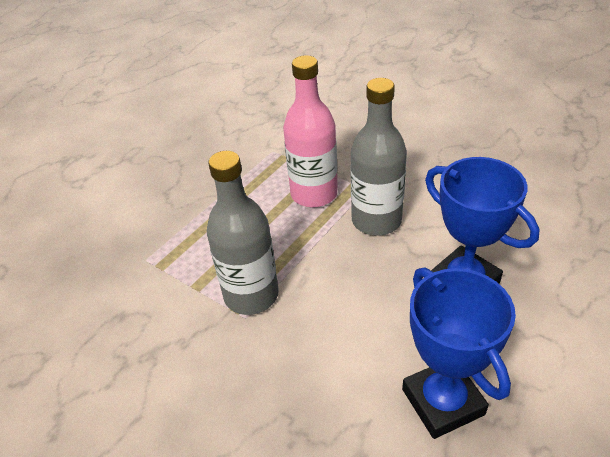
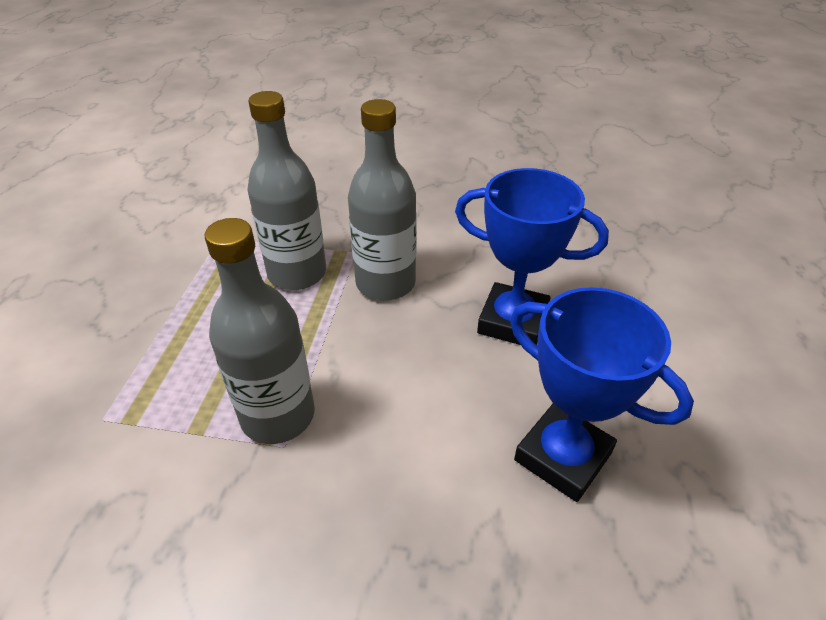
camera: 30 degrees left, 0 degrees up
(314, 194) = (297, 273): pink bottle -> grey bottle

